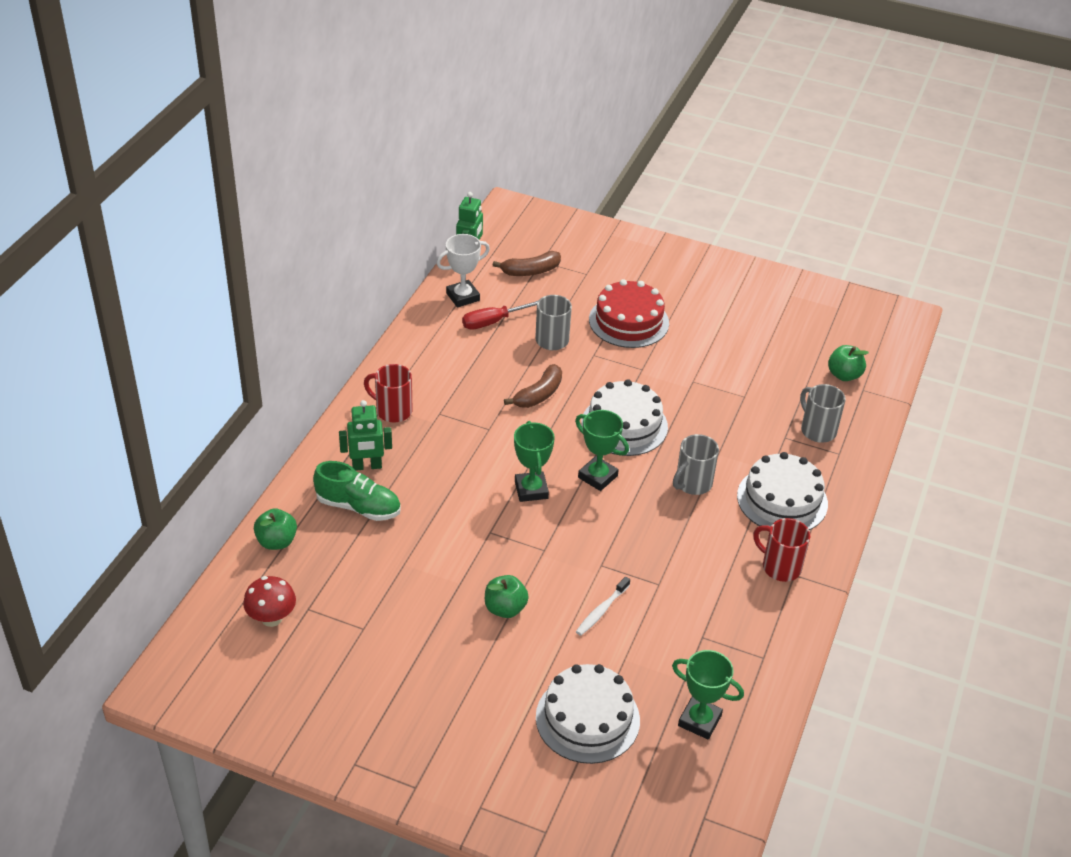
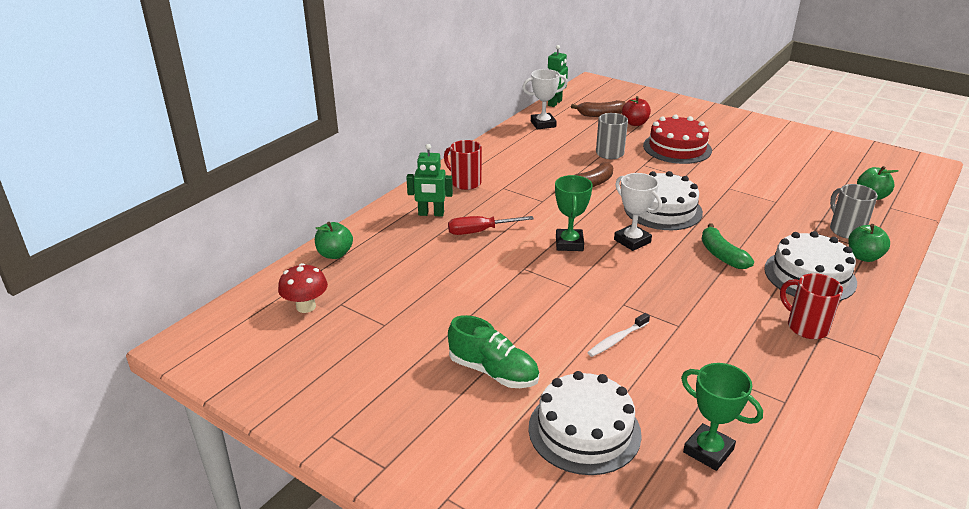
camera: 15 degrees right, 10 degrees down
(358, 507) = (414, 239): green shoe -> green shoe (493, 371)
(493, 322) = (563, 139): red screwdriver -> red screwdriver (479, 231)
(505, 608) = (522, 326): green apple -> green apple (864, 257)
(574, 282) = (635, 123): none -> red apple
(597, 476) = (632, 241): green trophy -> white trophy
(692, 484) = (721, 255): grey mug -> green banana

